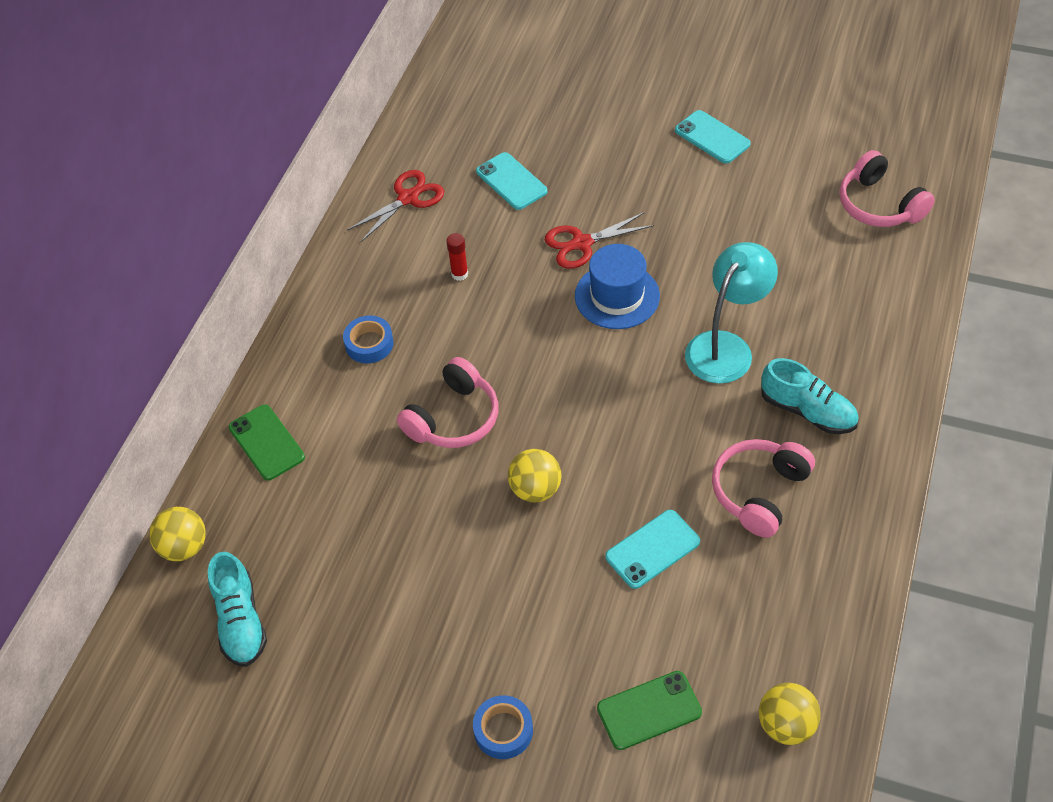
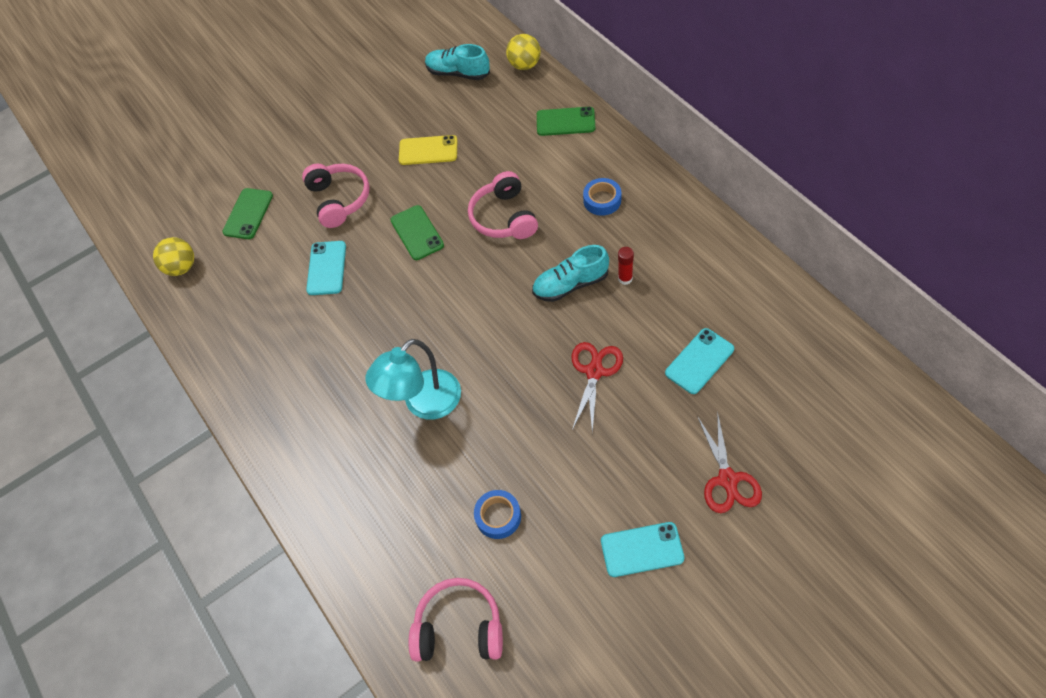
camera: 130 degrees right, 5 degrees up
(403, 563) = (428, 150): none -> yellow phone
(408, 198) = (731, 283): red scissors -> red scissors (727, 480)
(503, 730) = (299, 150): blue tape -> blue tape (498, 516)
(511, 181) = (699, 361): turquoise phone -> turquoise phone turned 45 degrees counterclockwise
(535, 489) = (417, 233): yellow ball -> green phone
(617, 296) = (525, 364): blue hat -> none
(726, 347) = (424, 404): turquoise lamp -> turquoise lamp turned 60 degrees clockwise
(759, 492) = (307, 347): pink headphones -> pink headphones (339, 200)
(807, 411) = (332, 417): turquoise shoe -> turquoise shoe (570, 284)

